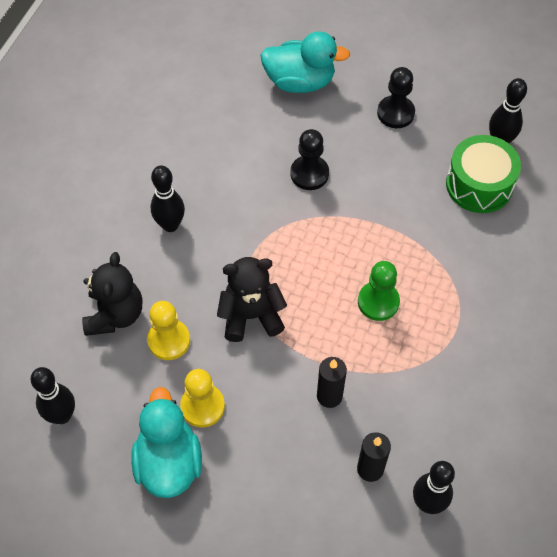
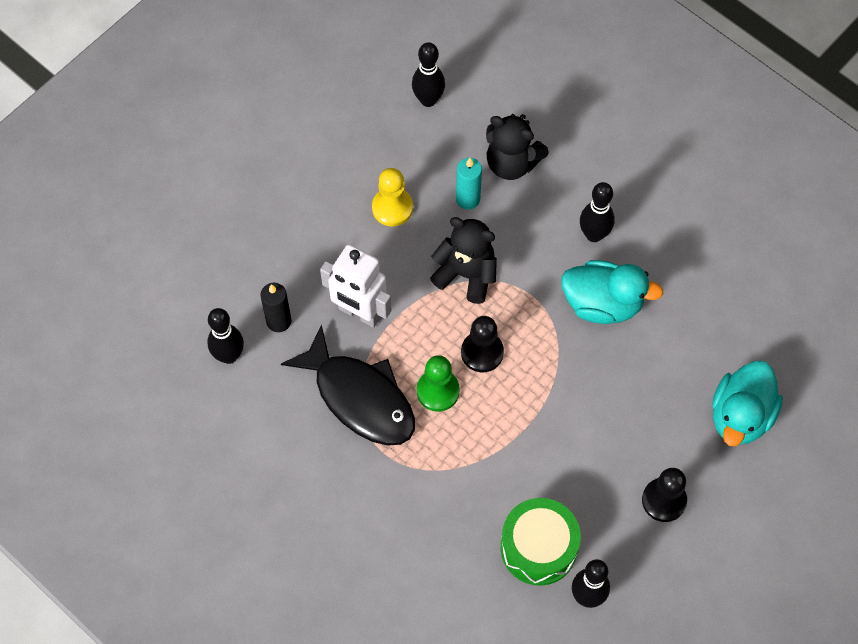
camera: 110 degrees right, 5 degrees up
(169, 340) = (468, 199): yellow pawn -> turquoise candle
(169, 462) = (352, 168): turquoise duck -> turquoise duck (603, 303)
(251, 316) = (466, 274): black teddy bear -> black teddy bear turned 75 degrees counterclockwise
(309, 174) = (611, 382): black pawn -> black pawn (482, 352)
(329, 396) = (359, 313): black candle -> white robot
(414, 365) = (359, 397): none -> black fish

